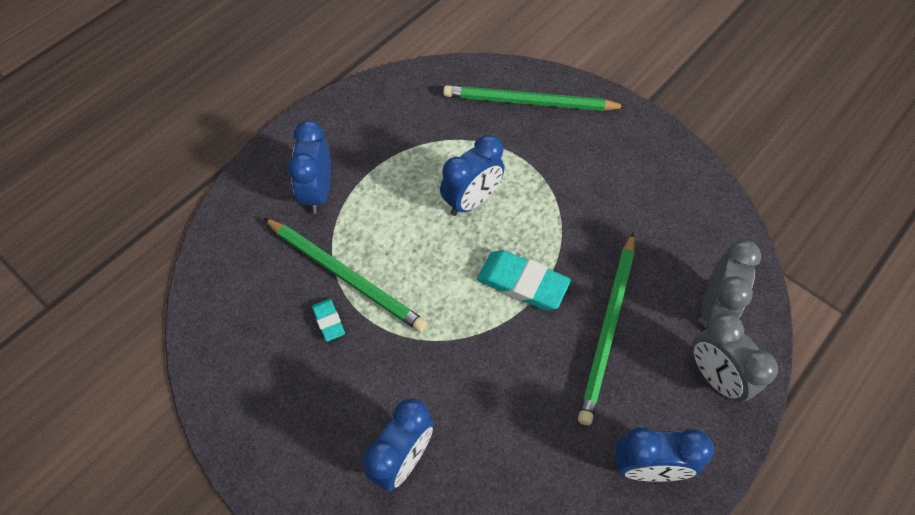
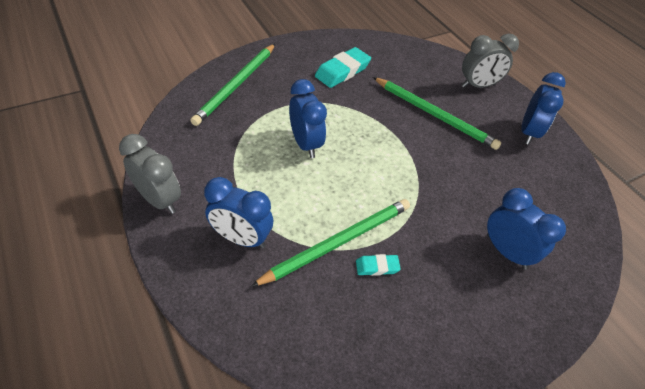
camera: 75 degrees left, 10 degrees down
(522, 283) = (387, 141): turquoise eraser -> turquoise eraser (342, 71)
(714, 307) = (434, 69): grey clock -> grey clock (159, 200)

